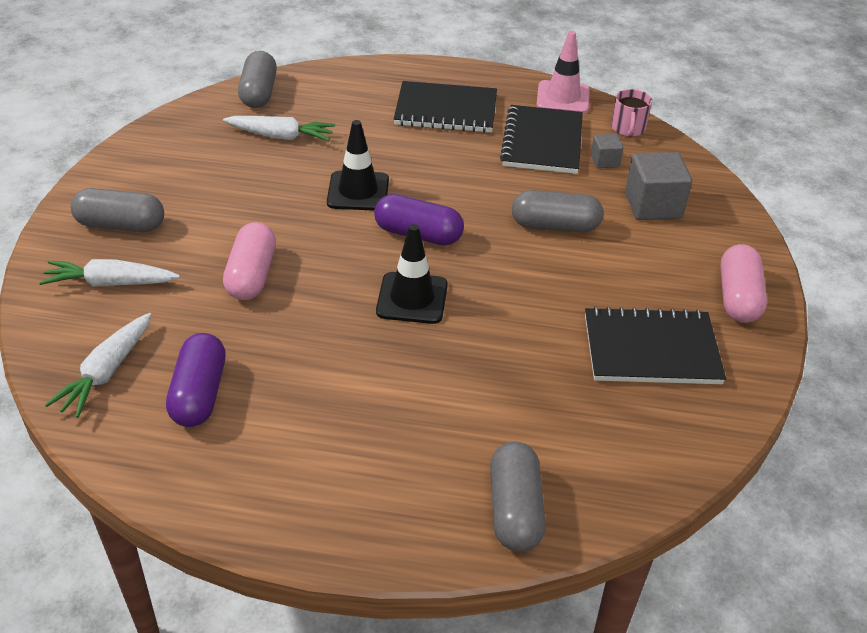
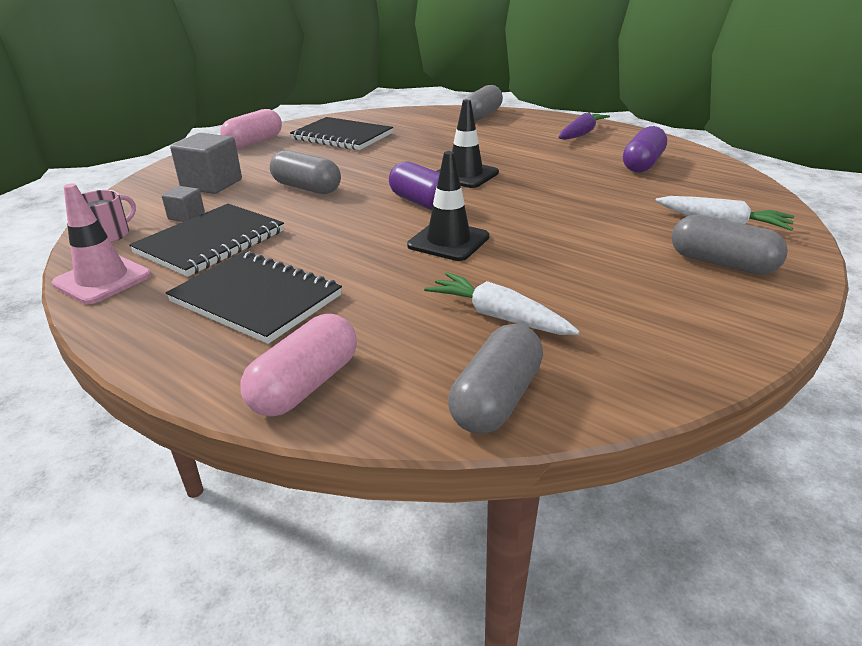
camera: 150 degrees left, 10 degrees down
(106, 372) = (713, 181): white carrot -> none
(251, 275) = (587, 206): pink capsule -> pink capsule (305, 385)
(310, 478) = (581, 134): none -> purple carrot

